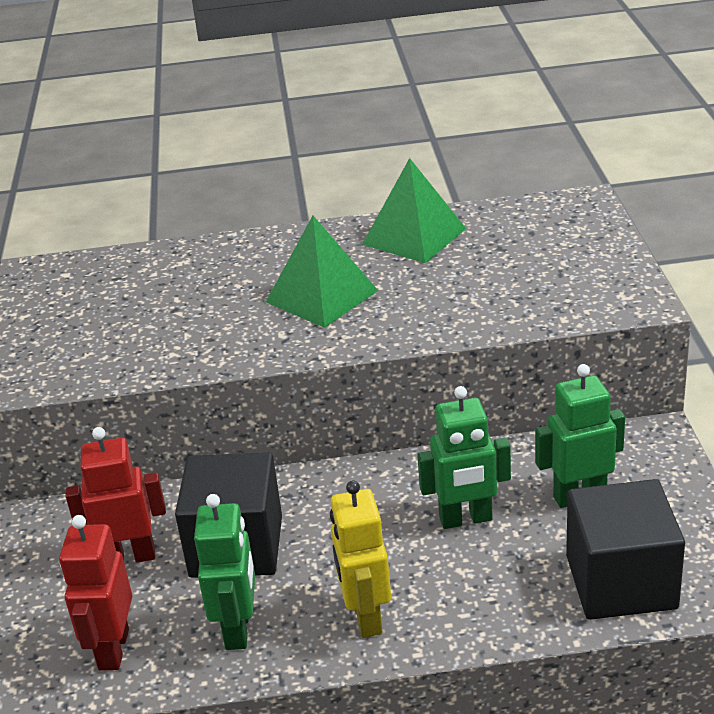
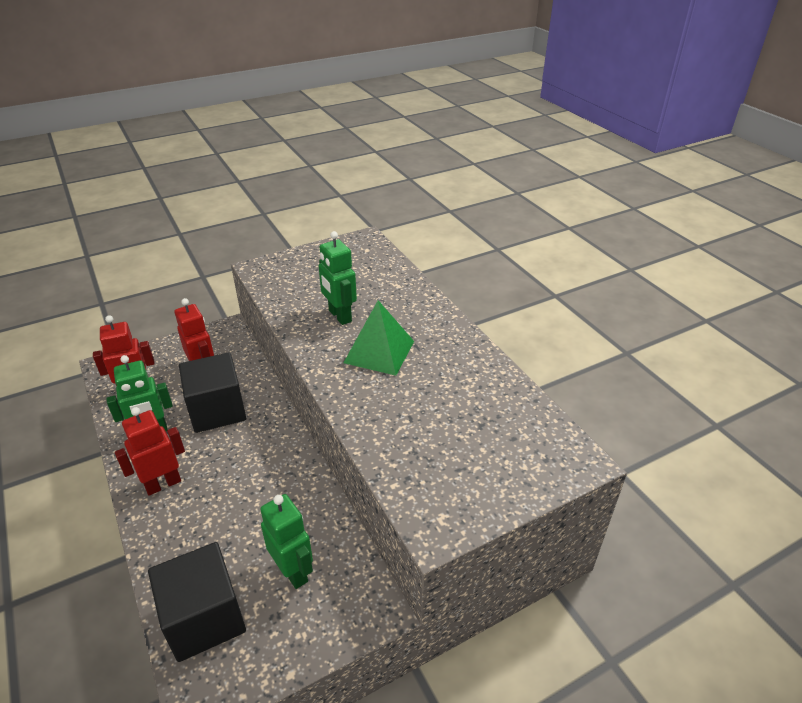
camera: 65 degrees right, 5 degrees up
(365, 617) = (163, 484): yellow robot -> red robot
(414, 236) = (474, 375): green pyramid -> none
(466, 519) = (257, 510): green robot -> green robot (339, 316)

